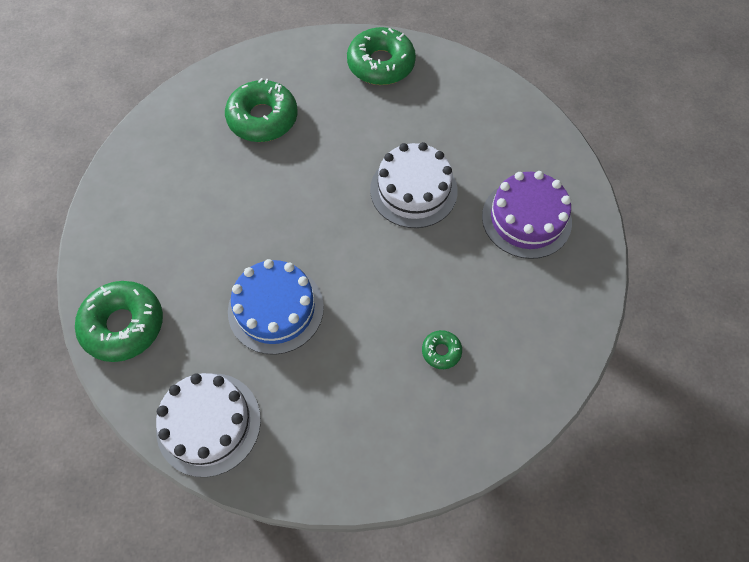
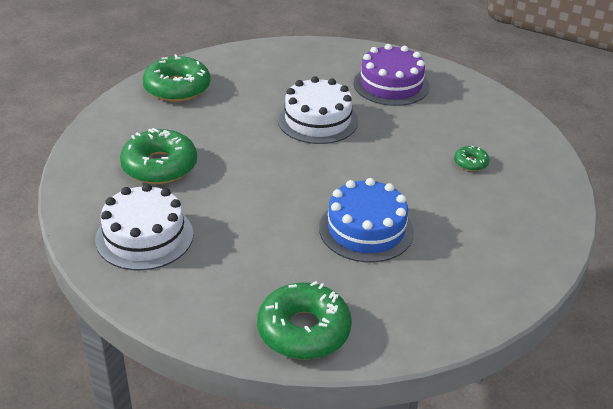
camera: 60 degrees left, 25 degrees down
(208, 423) = (449, 308): white cake -> white cake (144, 236)

